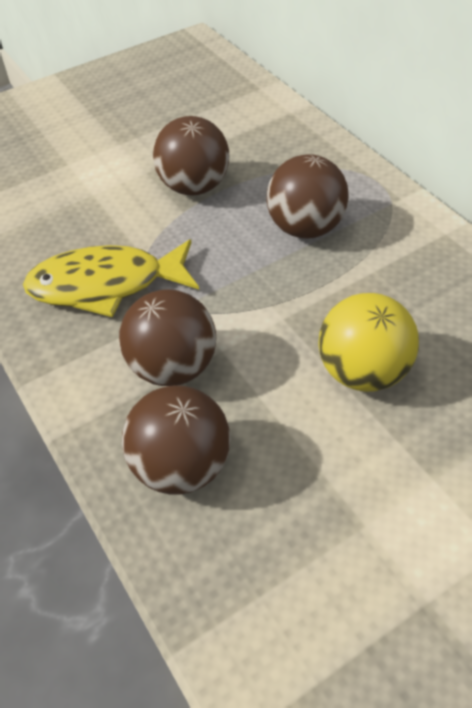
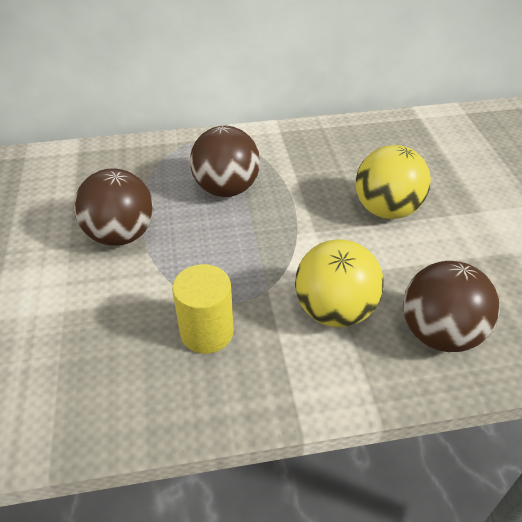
camera: 70 degrees left, 5 degrees down
(106, 285) = (207, 332): yellow fish -> yellow cylinder
(173, 367) = (334, 310): brown ball -> yellow ball

